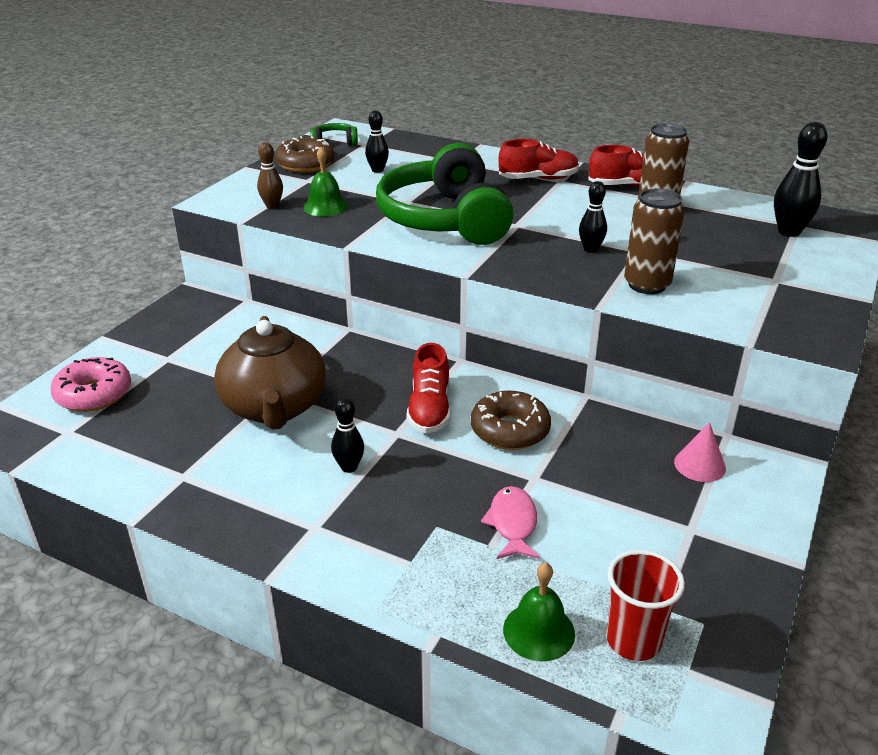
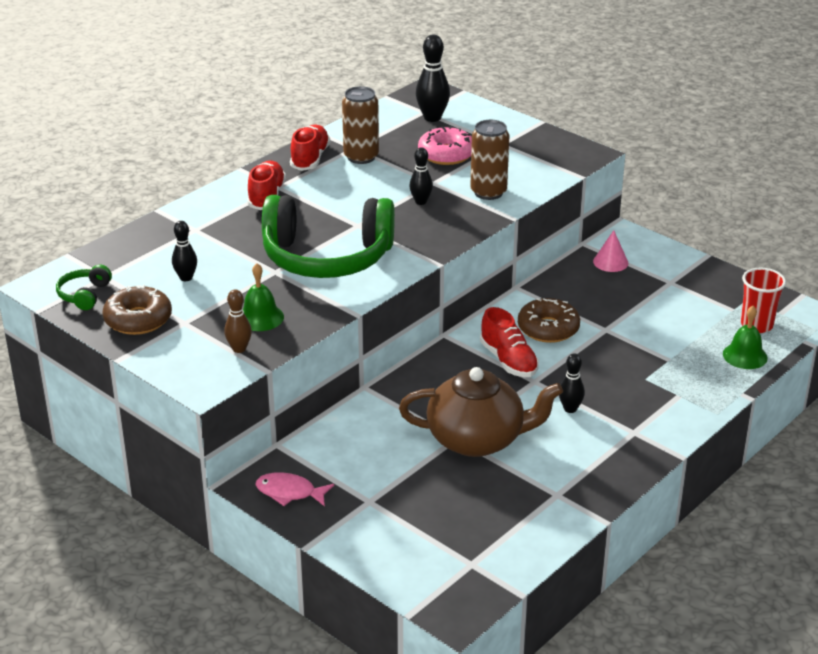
camera: 75 degrees left, 0 degrees up
(94, 394) = (414, 549): pink donut -> pink donut (446, 154)
(429, 409) = (508, 361): red shoe -> red shoe turned 45 degrees clockwise
(512, 524) = (650, 347): pink fish -> pink fish (289, 492)

